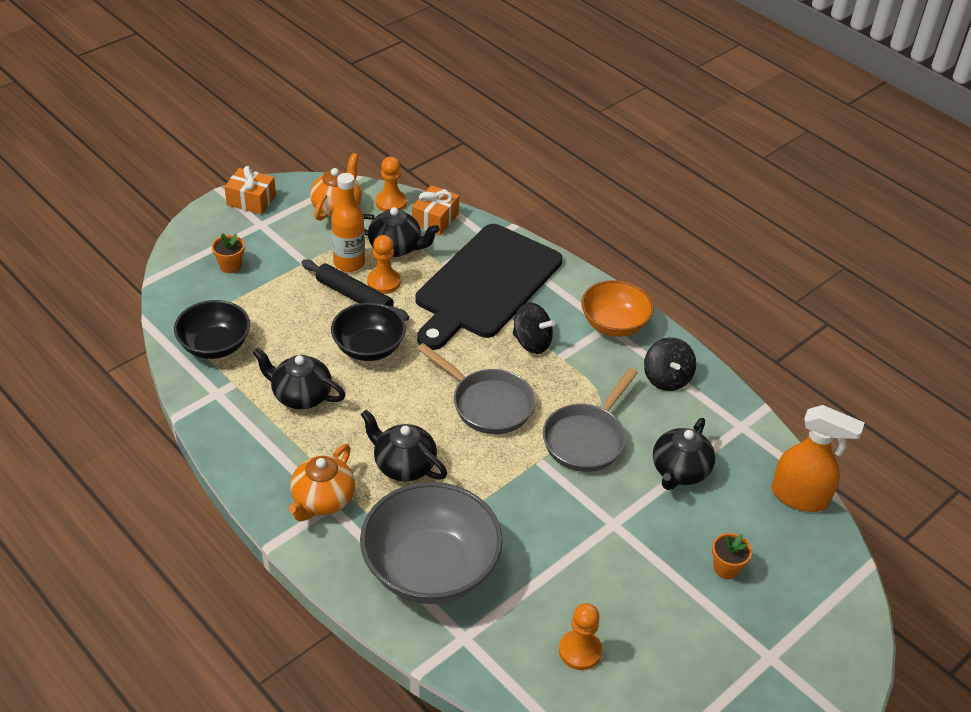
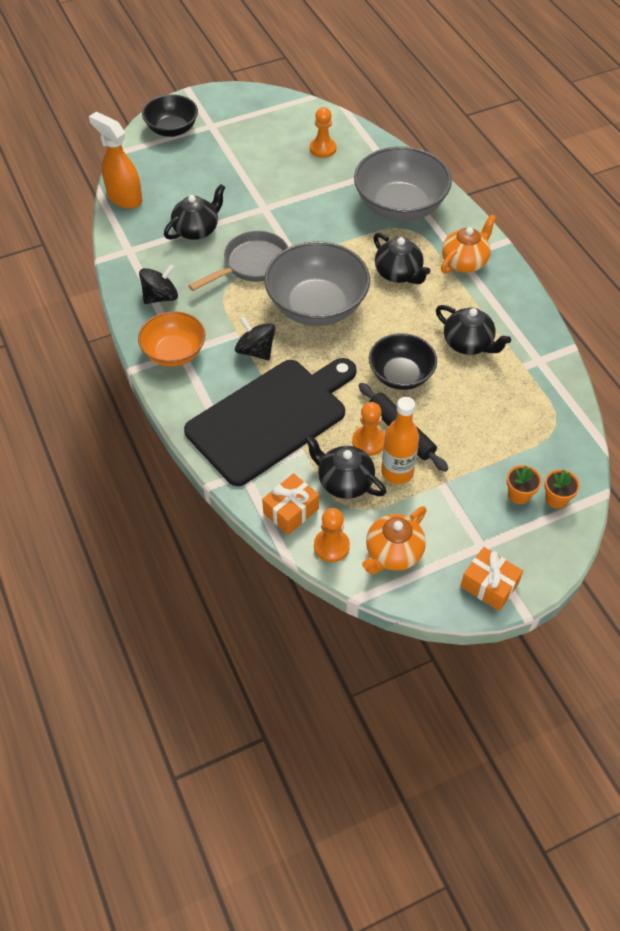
camera: 160 degrees left, 10 degrees up
(215, 345) = (539, 406): black bowl -> black bowl (172, 129)
(487, 404) = (317, 306): grey pan -> grey bowl
(667, 378) = (160, 297): black spinning top -> black spinning top turned 45 degrees clockwise
(726, 568) = (205, 170): orange flower pot -> orange flower pot (556, 499)

